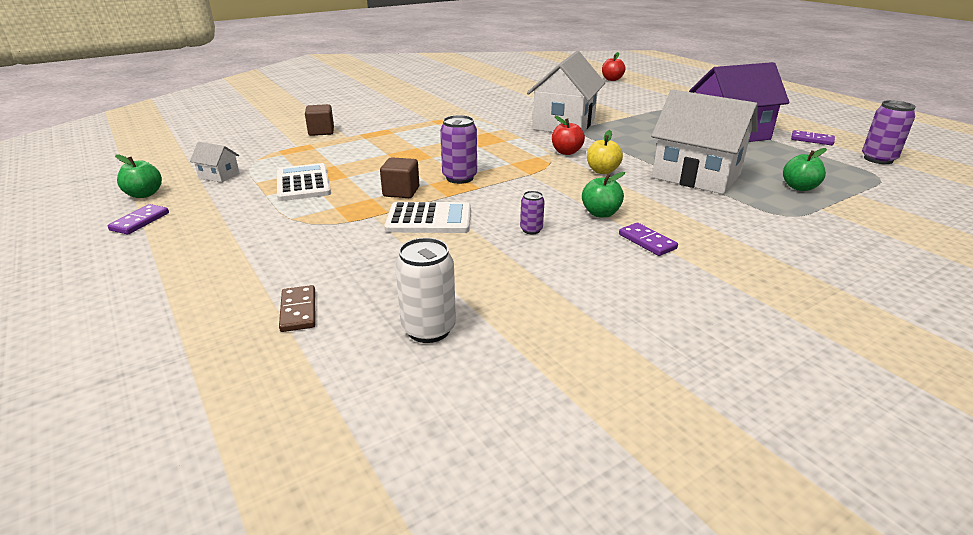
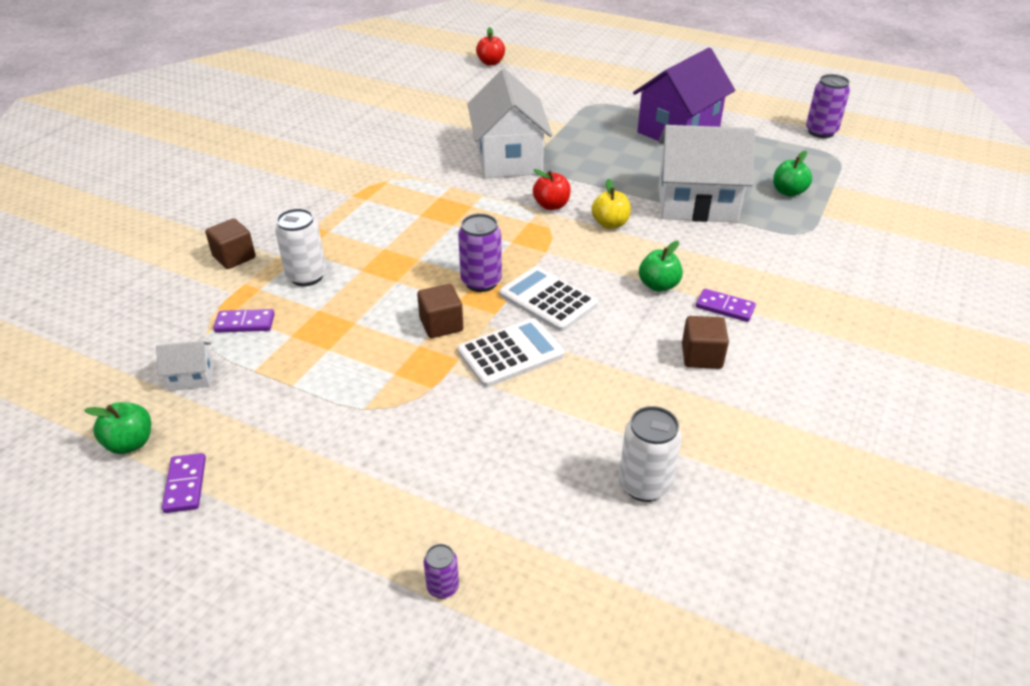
camera: 30 degrees left, 10 degrees up
(298, 311) = (511, 519): brown domino -> none
(303, 183) = (315, 351): white calculator -> white calculator (548, 299)
(350, 149) = (306, 276): none -> white can
(531, 230) = (618, 330): purple can -> purple can (443, 587)
(586, 265) = (701, 356): none -> brown cube
(812, 140) = (753, 118): purple domino -> purple domino (245, 323)

